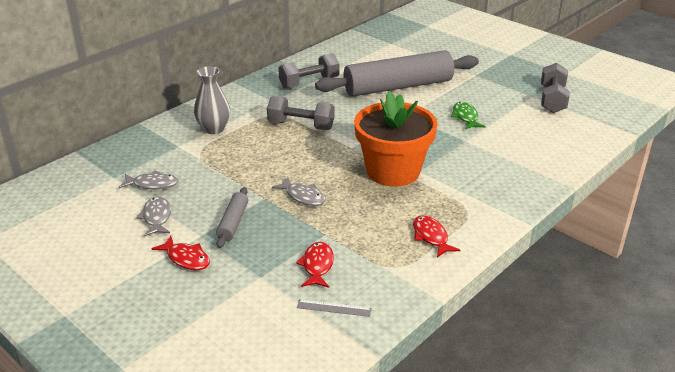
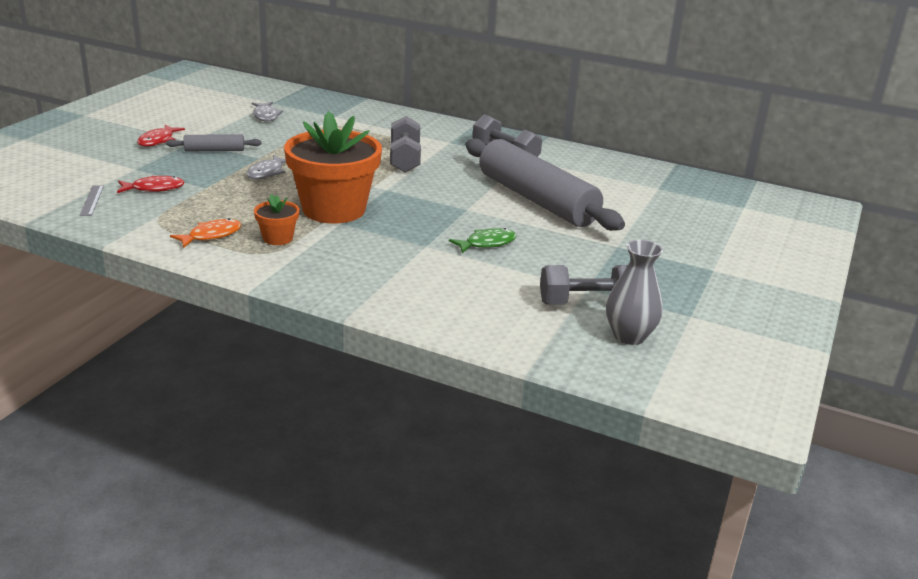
camera: 70 degrees right, 5 degrees down
(156, 217) = (215, 124): grey fish -> none
(214, 129) = (374, 125): grey vase -> grey vase (629, 336)
(431, 237) = (211, 235): red fish -> orange fish
(442, 203) = (278, 238): none -> orange flower pot

